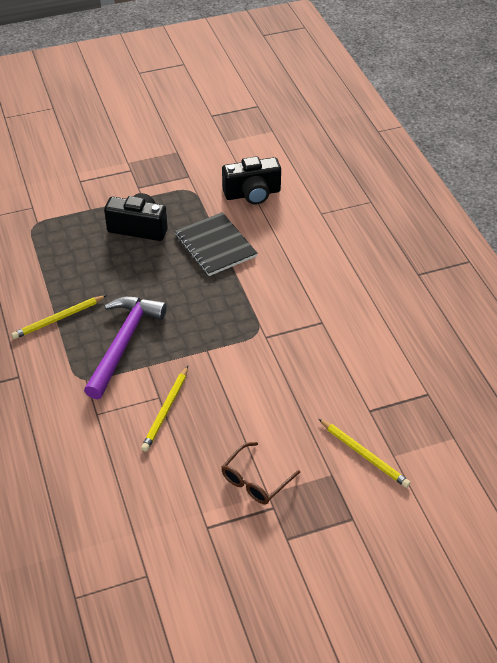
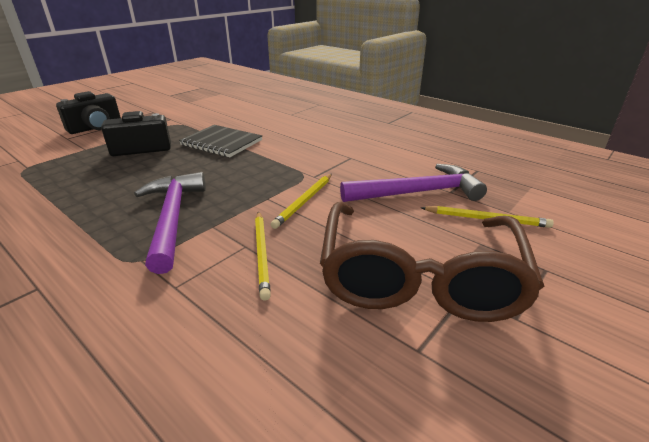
camera: 30 degrees left, 15 degrees down
(58, 319) = (79, 222): yellow pencil -> yellow pencil (304, 201)
(252, 194) = (230, 116): black camera -> black camera (95, 128)
(255, 481) = (419, 277): brown glasses -> brown glasses, size x2.33
(338, 399) = (418, 192): none -> purple hammer

